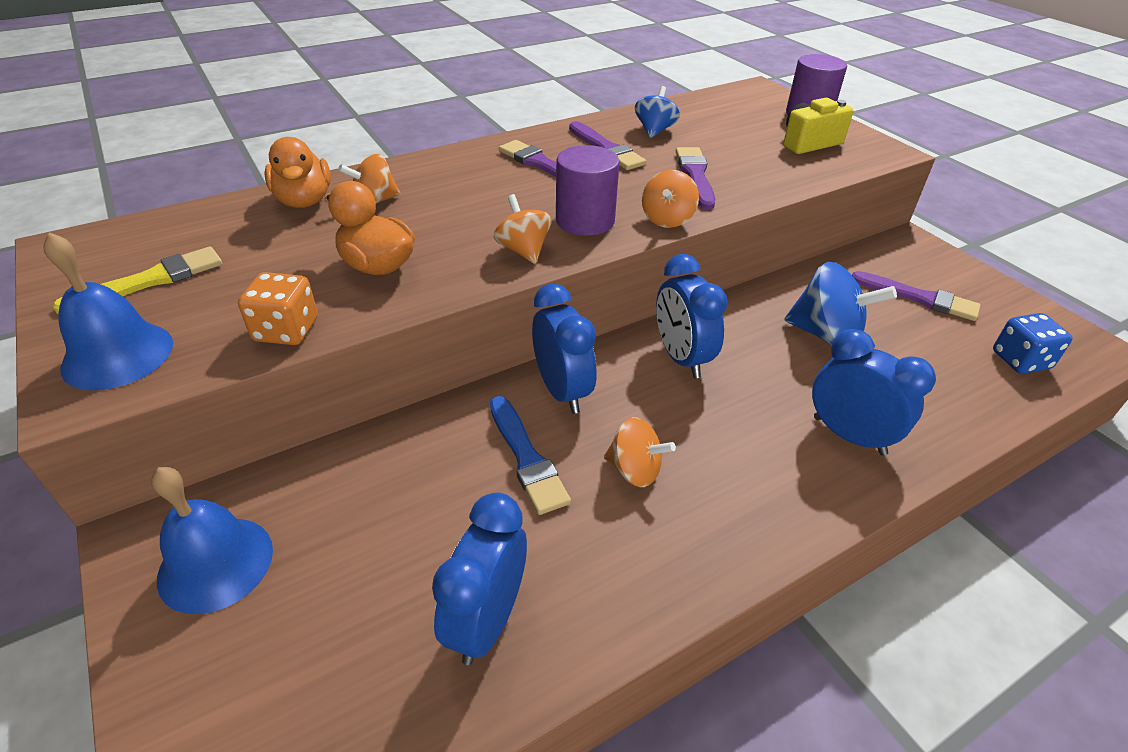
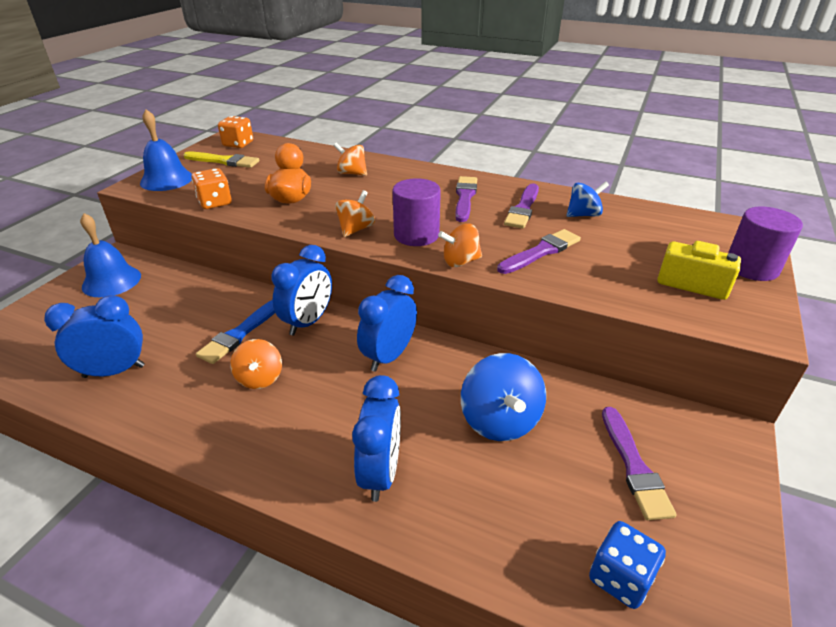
camera: 55 degrees right, 5 degrees down
(110, 250) = (238, 144): none -> orange dice
(304, 201) = (329, 159): orange duck -> none

